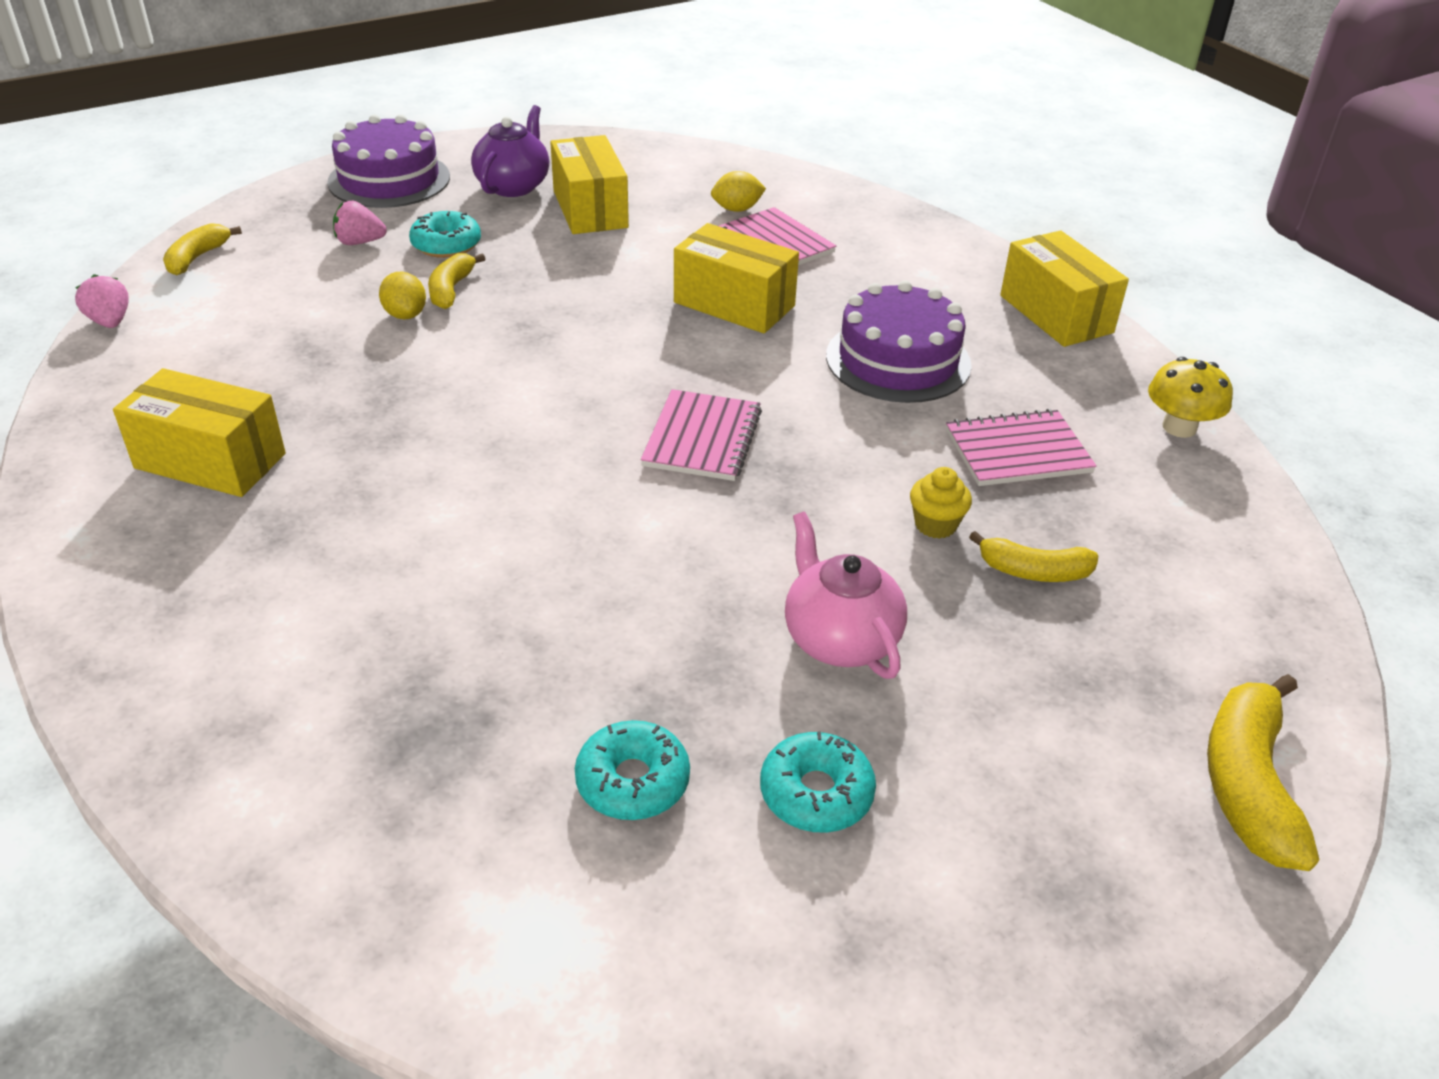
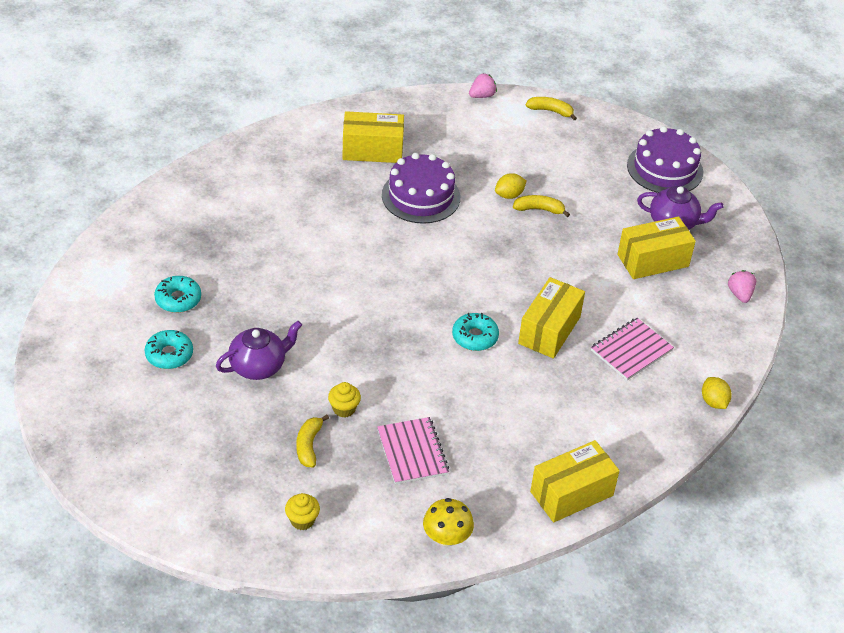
camera: 85 degrees right, 5 degrees up
(210, 461) = (372, 150): yellow box -> yellow box turned 75 degrees clockwise
(360, 242) = (583, 167): pink strawberry -> pink strawberry (740, 294)
(446, 244) = (590, 202): turquoise donut -> turquoise donut (475, 337)
(702, 438) = (409, 317): pink notebook -> none
(737, 209) = (674, 332): yellow lemon -> yellow lemon (713, 402)
(839, 639) = (259, 366): pink teapot -> purple teapot
(898, 360) = (499, 405): purple cake -> purple cake (421, 196)
(1209, 583) = (302, 520): none -> yellow cupcake
(1248, 784) = (166, 505): yellow banana -> none

